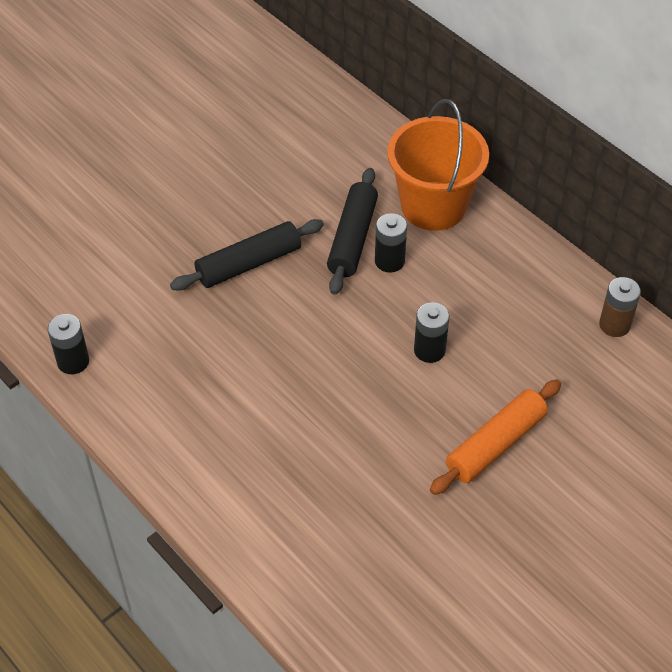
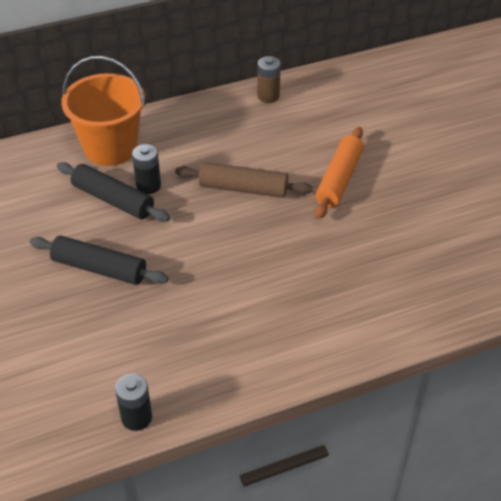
camera: 70 degrees left, 5 degrees down
(248, 264) = (99, 268): black rolling pin -> black rolling pin turned 60 degrees counterclockwise
(429, 350) = (243, 188): black battery -> brown rolling pin
(495, 444) = (339, 179): orange rolling pin -> orange rolling pin turned 45 degrees clockwise

